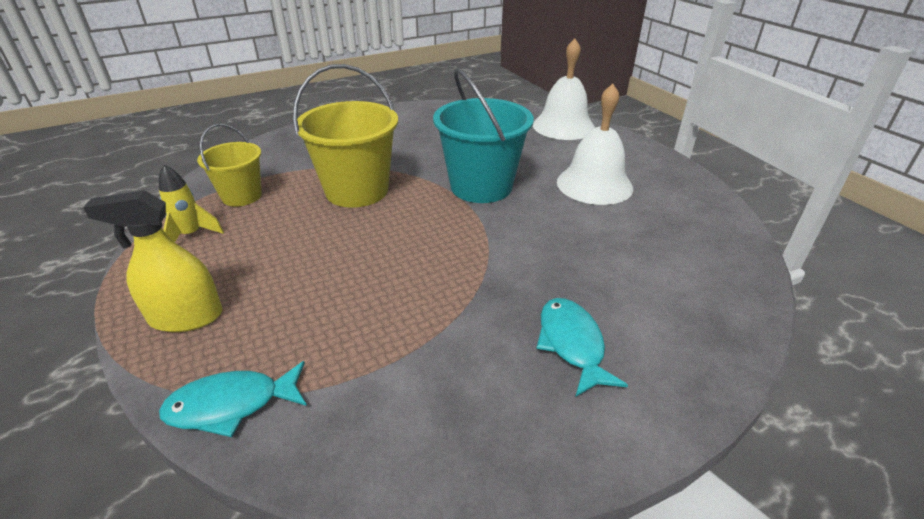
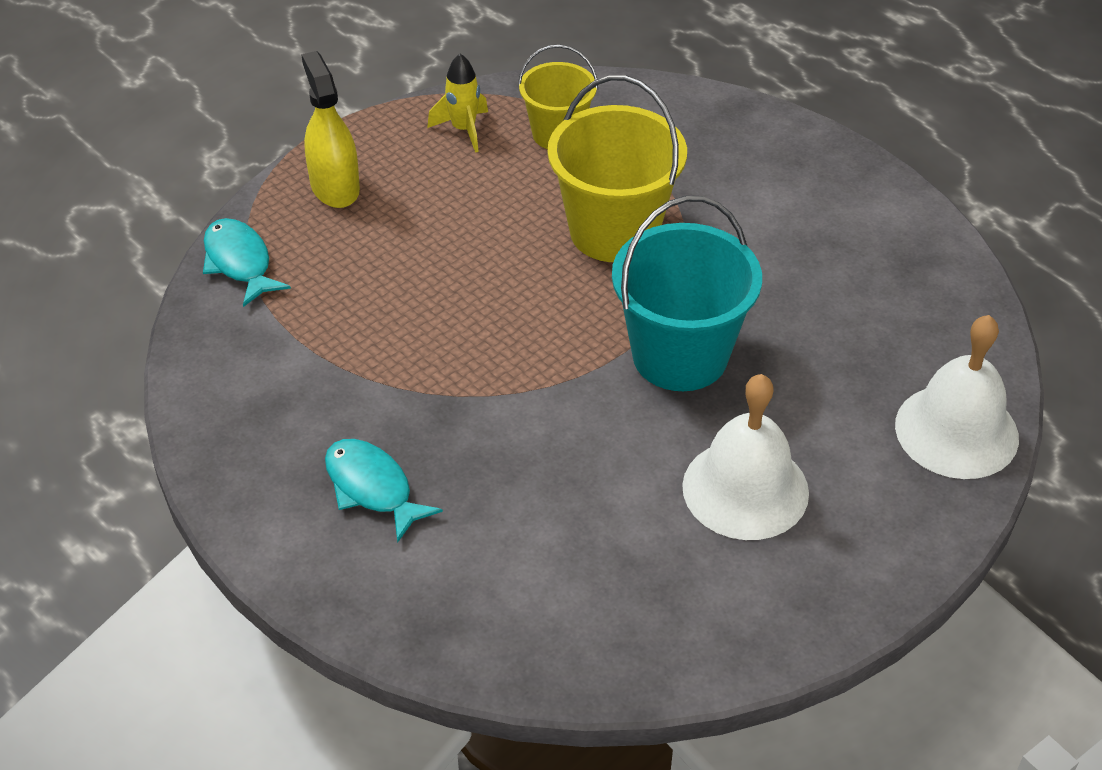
camera: 75 degrees right, 10 degrees up
(572, 344) = (372, 488): turquoise fish -> turquoise fish turned 105 degrees counterclockwise

